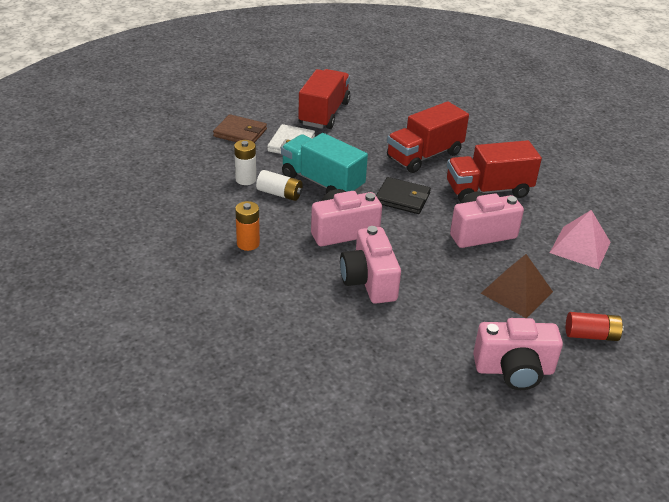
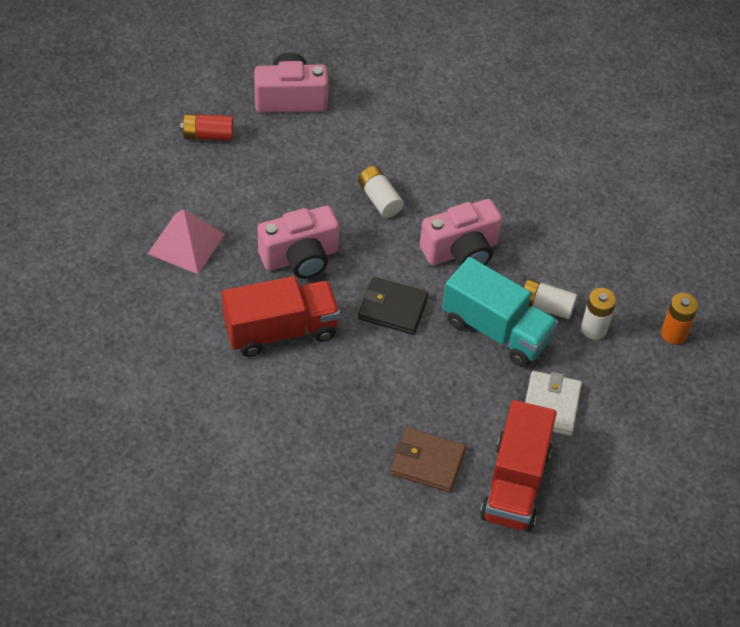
camera: 175 degrees right, 15 degrees up
(240, 133) = (627, 424): brown wallet -> brown wallet (427, 462)
(248, 243) = (564, 227): orange battery -> orange battery (674, 334)
(369, 281) = (427, 185): pink camera -> none
(414, 272) = (379, 199): none -> white battery
(424, 155) = (362, 394): red truck -> none
(516, 292) = (272, 180): brown pyramid -> none

